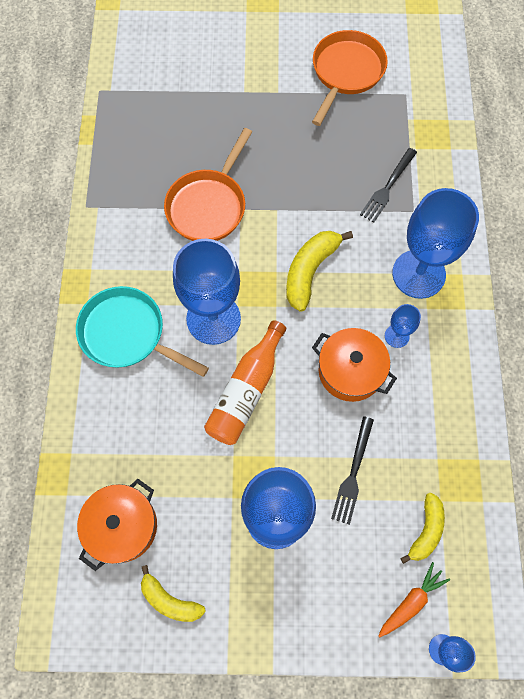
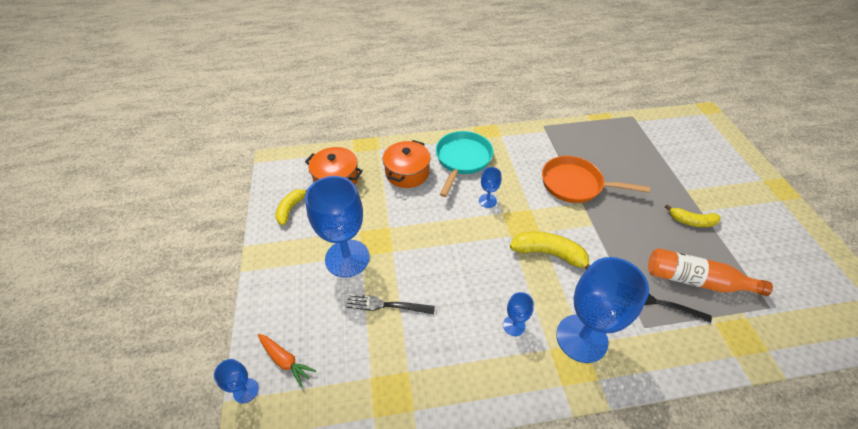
camera: 80 degrees right, 20 degrees down
(213, 319) = (487, 201): blue goblet -> blue goblet, size x0.45
(246, 391) = (438, 227): orange bottle -> orange bottle (695, 280)
(346, 72) = (757, 256): orange pan -> none
(350, 371) = (472, 293): orange pot -> orange pot (407, 173)
(426, 530) = (344, 367): yellow banana -> yellow banana (691, 221)

